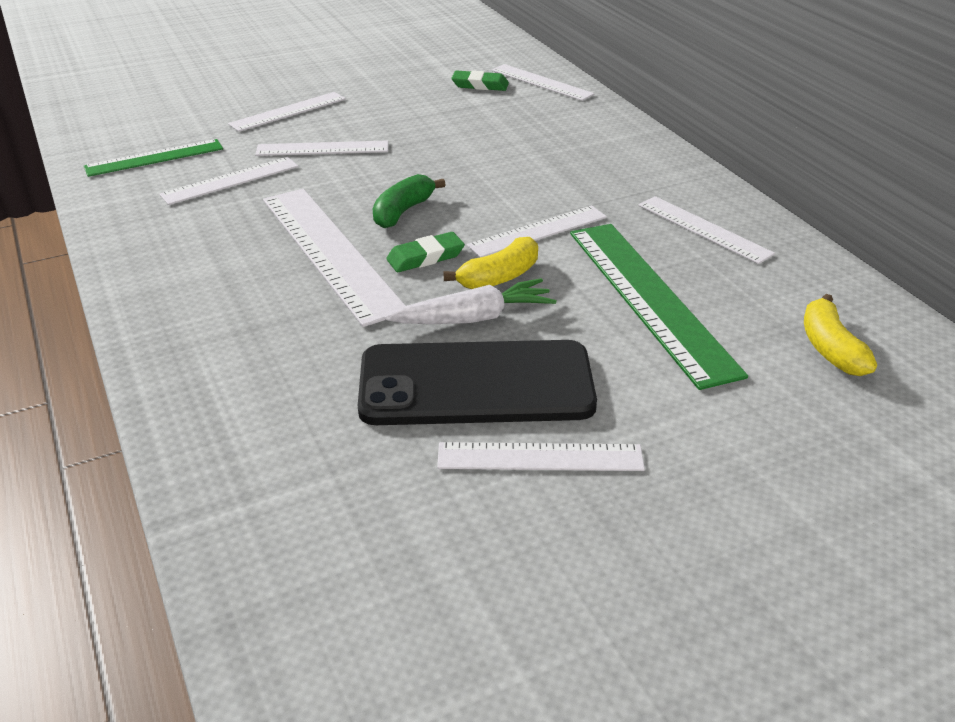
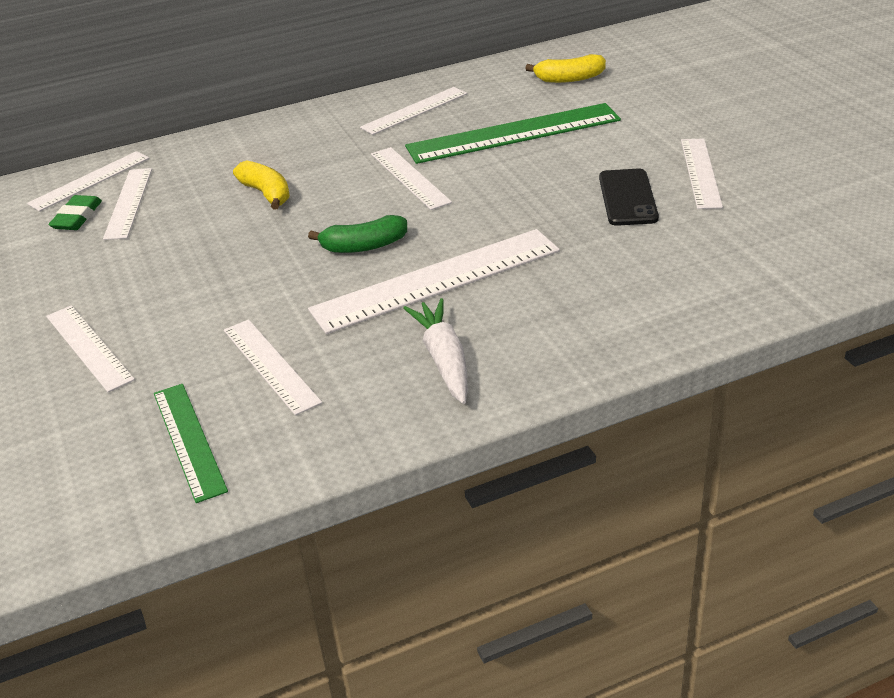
camera: 85 degrees left, 0 degrees up
(322, 149) = (207, 309): white ruler -> white ruler (128, 203)
(403, 211) = (364, 246): green banana -> green banana turned 45 degrees counterclockwise
(425, 257) = (449, 229): green eraser -> none
(473, 318) = (543, 202): white carrot -> white carrot (444, 359)
(476, 384) = (627, 198): black phone -> black phone, size x0.57
(499, 277) = (482, 193): yellow banana -> yellow banana (266, 193)

